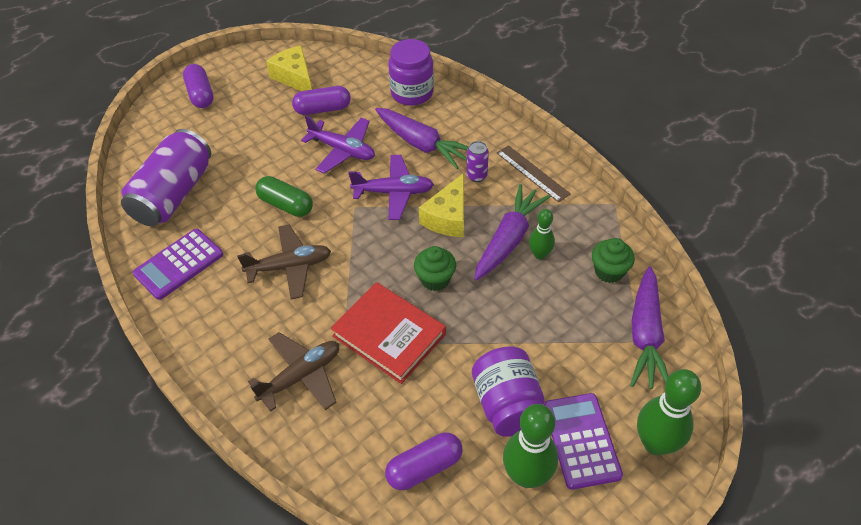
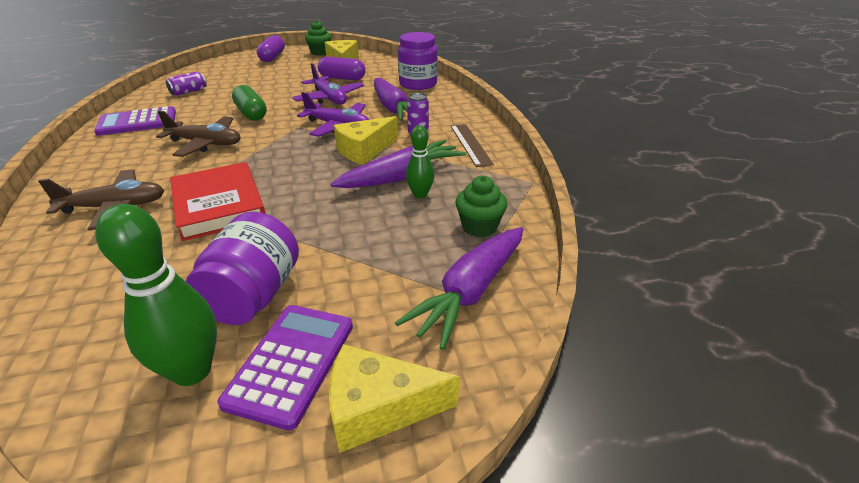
camera: 25 degrees right, 15 degrees down
(174, 194) = (188, 92): purple can -> purple can, size x0.42
(424, 467) = (108, 315): purple capsule -> none
(435, 279) = (305, 183): green cupcake -> green cupcake (320, 52)
(655, 443) = (378, 408): green bowling pin -> yellow cheese

